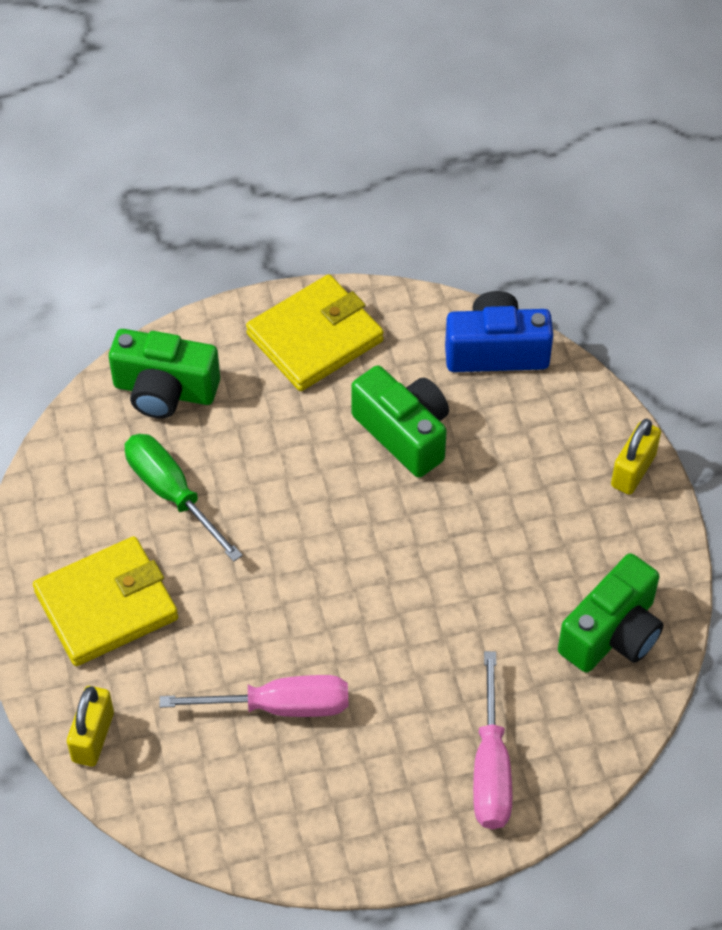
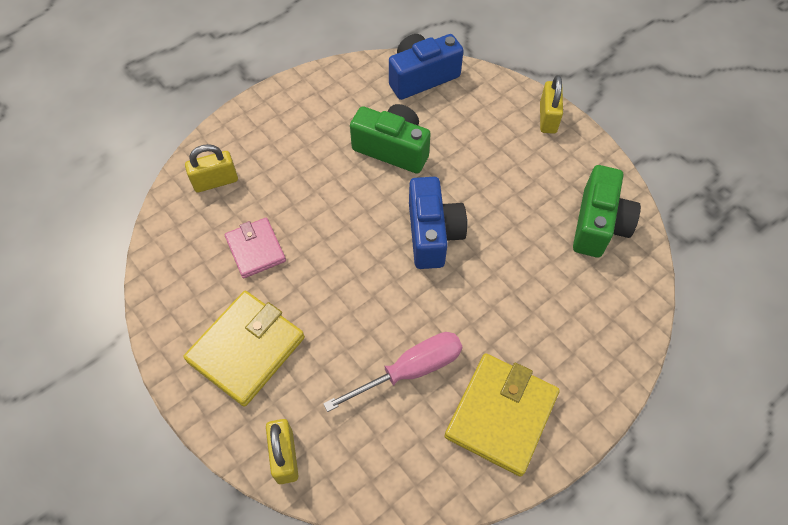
camera: 25 degrees left, 5 degrees up
(164, 391) = (215, 181): green camera -> yellow padlock
(172, 494) = (255, 249): green screwdriver -> pink wallet
(315, 337) = (301, 110): yellow wallet -> yellow wallet (501, 415)
(395, 561) = (433, 234): none -> blue camera
(491, 767) = (577, 350): pink screwdriver -> none

